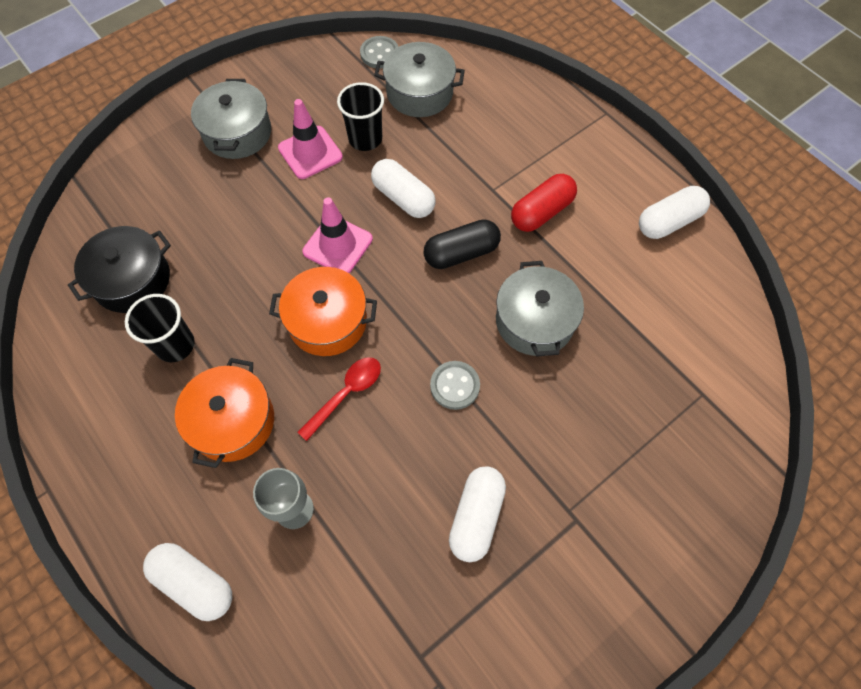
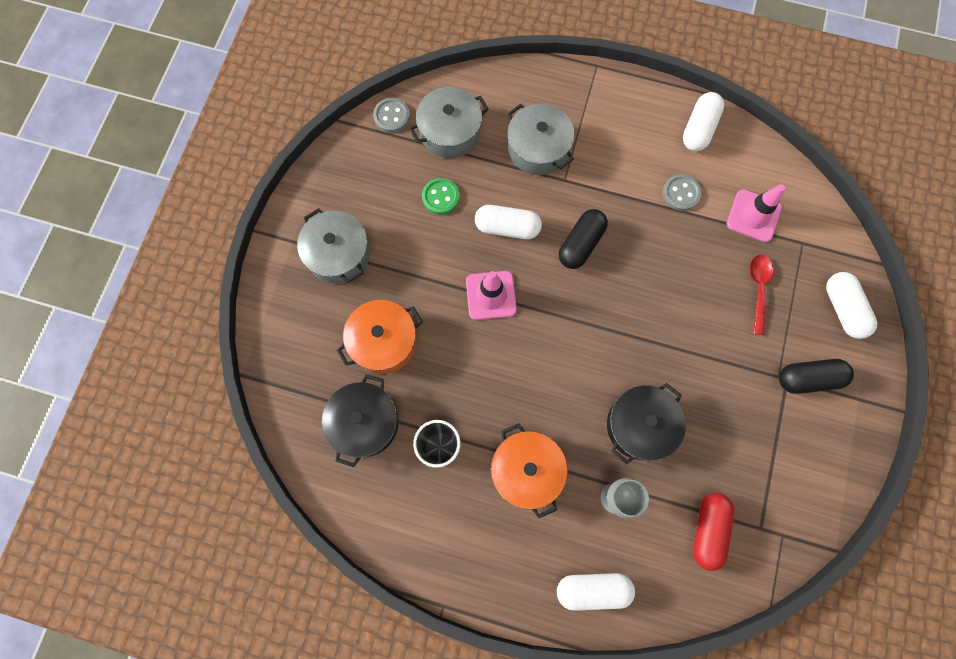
camera: 35 degrees left, 10 degrees up
(310, 152) = (409, 235): pink traffic cone -> pink traffic cone (753, 216)
(327, 321) = (530, 356): orange pot -> orange pot (383, 341)
(346, 394) = (585, 399): red spoon -> red spoon (758, 290)
(365, 139) = (440, 197): black cup -> green button
(378, 457) = (640, 425): none -> black pot
(455, 386) = (650, 343): grey button -> grey button (681, 193)
(476, 517) = (728, 420): white capsule -> white capsule (843, 309)
(534, 321) = (666, 262): grey pot -> grey pot (538, 148)
(541, 212) = (611, 176): red capsule -> red capsule (708, 530)
(601, 536) = (808, 379): none -> black capsule

